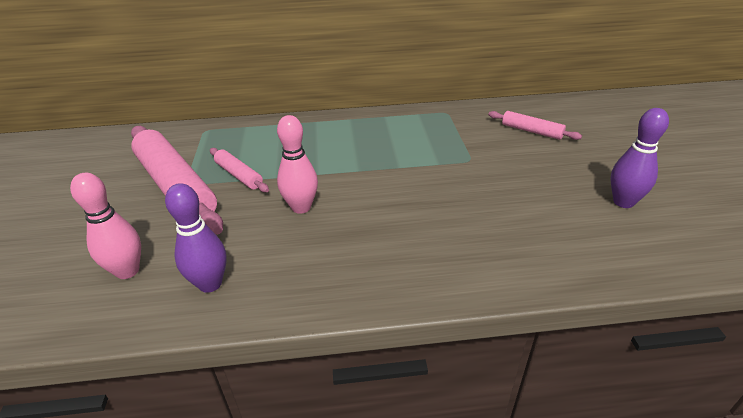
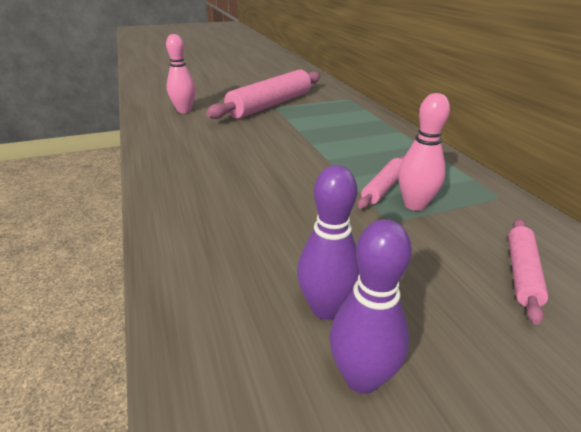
camera: 75 degrees right, 5 degrees down
(210, 284) = (172, 131): purple bowling pin -> purple bowling pin (326, 308)
(239, 175) = (293, 118): pink rolling pin -> pink rolling pin (383, 187)
(301, 207) = (260, 144): pink bowling pin -> pink bowling pin (415, 205)

